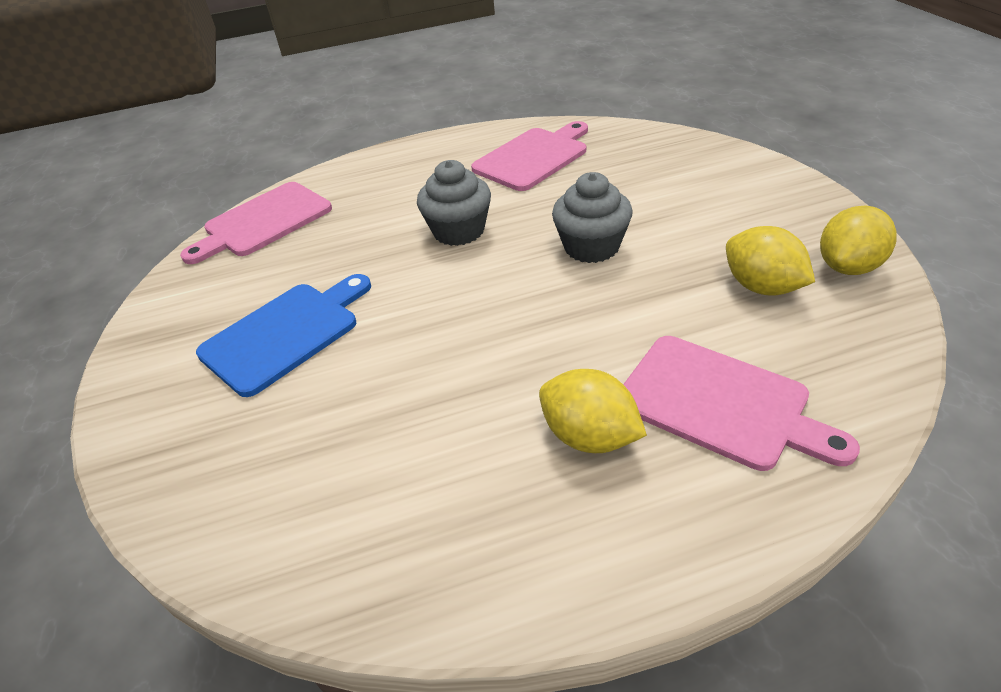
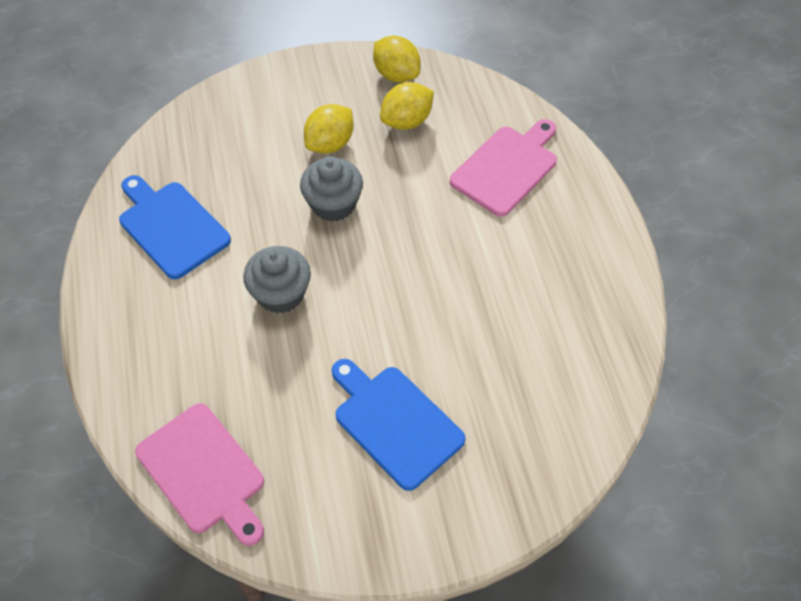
camera: 90 degrees left, 15 degrees up
(533, 157) = (171, 226): pink cutting board -> blue cutting board
(589, 436) = (525, 233): yellow lemon -> yellow lemon (330, 144)

